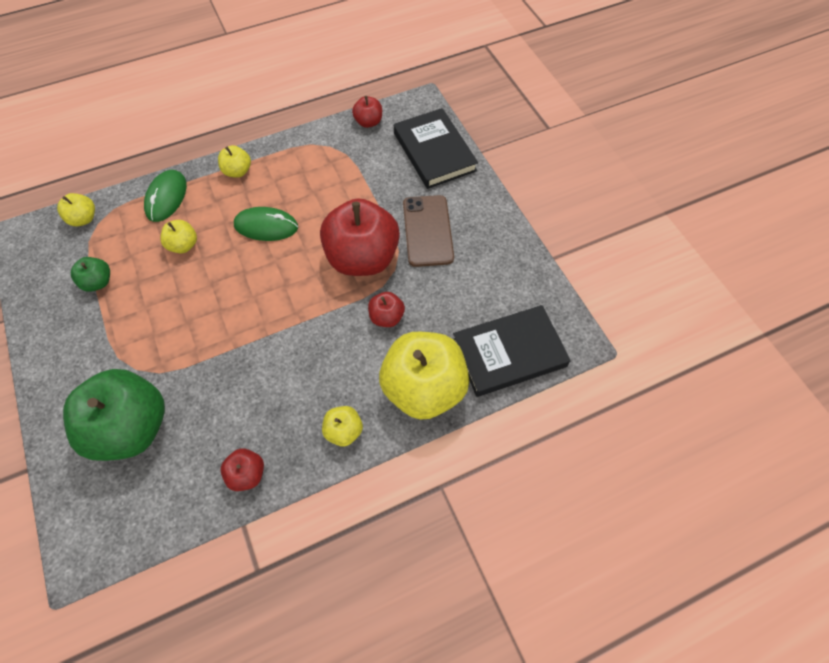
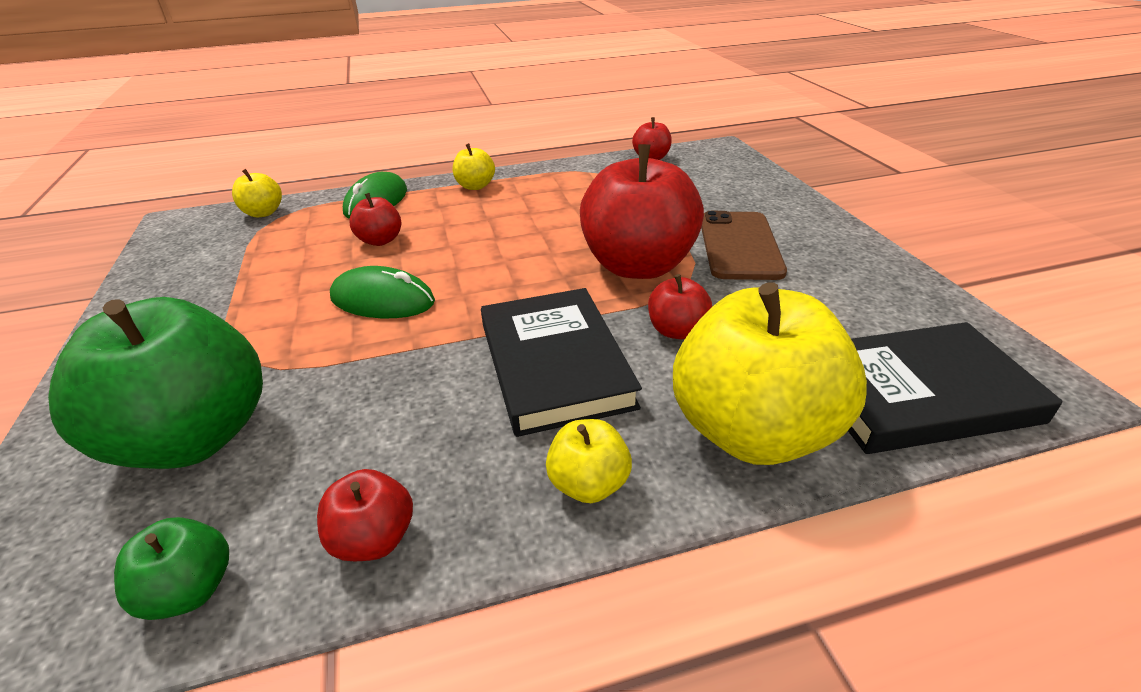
camera: 10 degrees right, 25 degrees down
(98, 282) = (247, 266): green apple -> green apple (190, 590)
(183, 245) = (380, 240): yellow apple -> red apple
(266, 226) = (500, 230): green mouse -> green mouse (382, 300)
(434, 152) = (742, 181): black book -> black book (555, 364)

